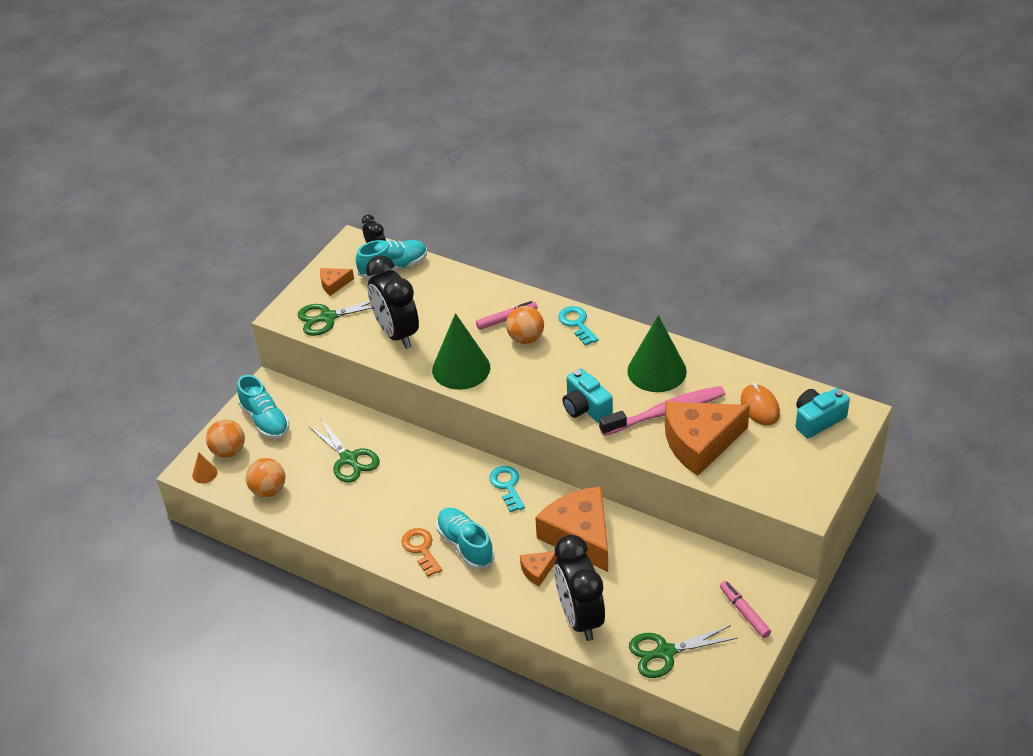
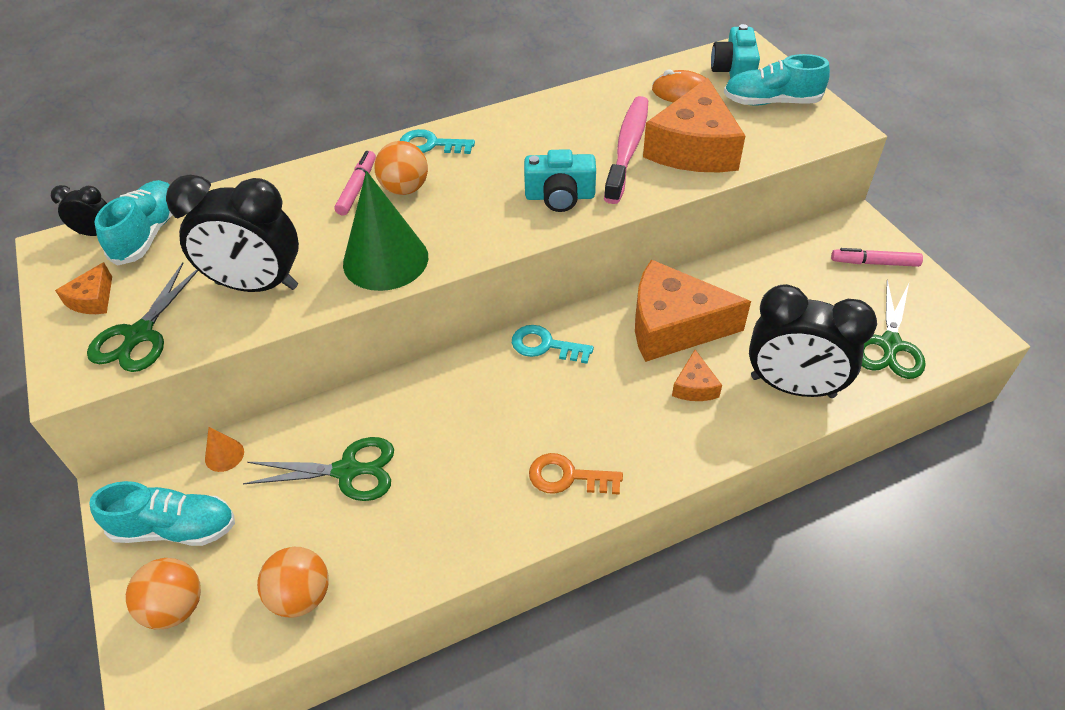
camera: 55 degrees left, 5 degrees up
(204, 473) = (180, 666): orange cone -> orange cone (224, 455)
(465, 545) = (600, 430): turquoise shoe -> turquoise shoe (771, 102)
(656, 371) = (563, 127): green cone -> none

